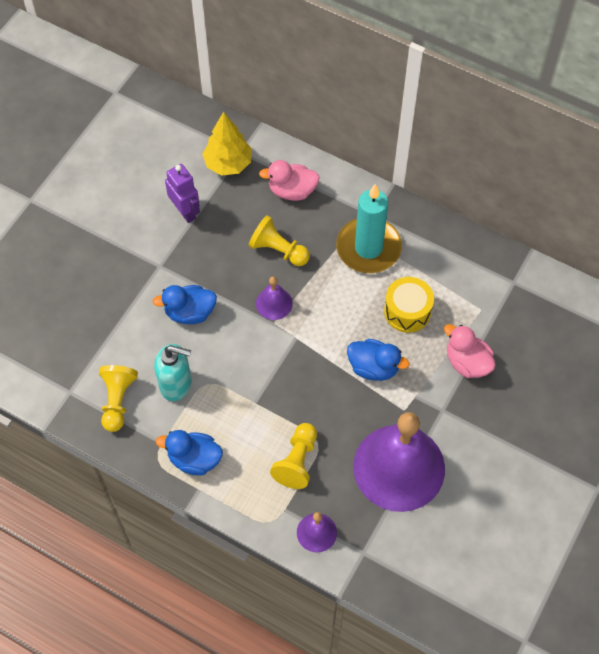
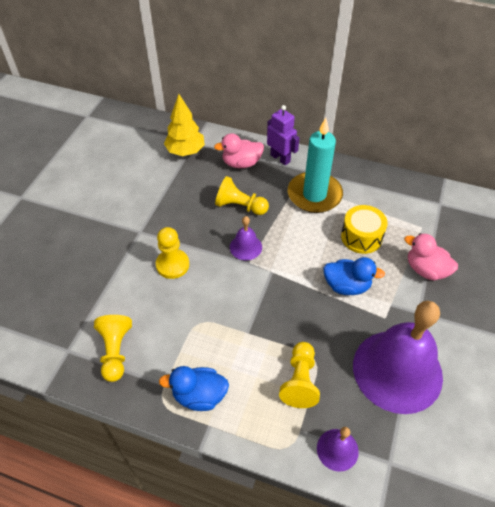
camera: 10 degrees left, 10 degrees down
(176, 384) = (170, 328): turquoise soap dispenser -> none
(185, 211) = (156, 189): purple robot -> purple robot (280, 158)
(190, 312) = (172, 265): blue duck -> yellow pawn

